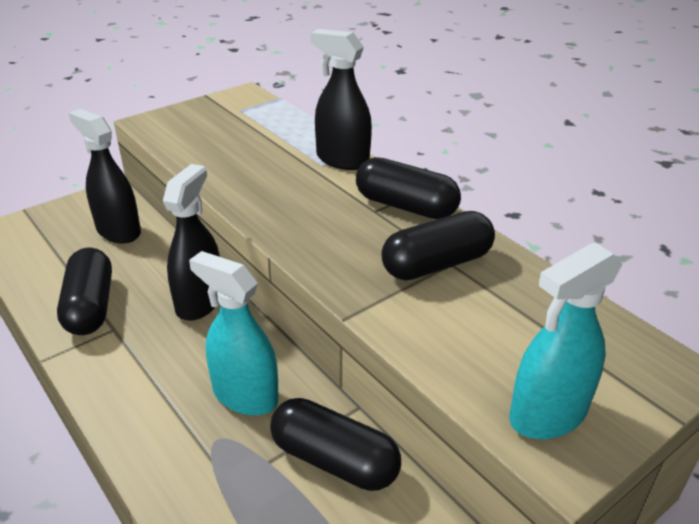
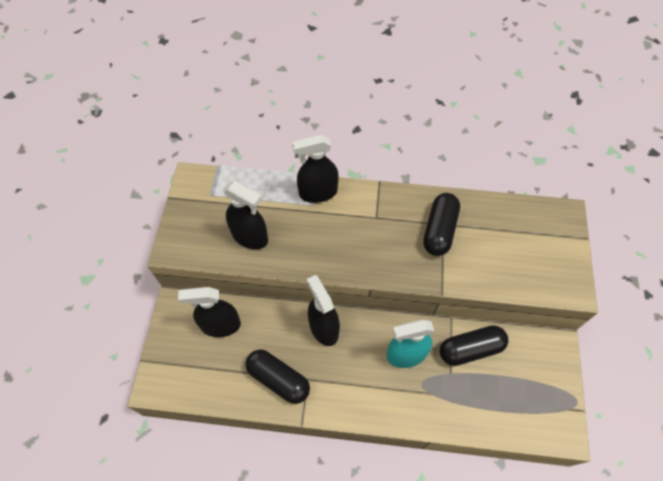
camera: 45 degrees left, 25 degrees up
(224, 151) = (250, 236): none -> black spray bottle
(405, 206) = (386, 203): black capsule -> none
(547, 414) = (552, 274): turquoise spray bottle -> none

